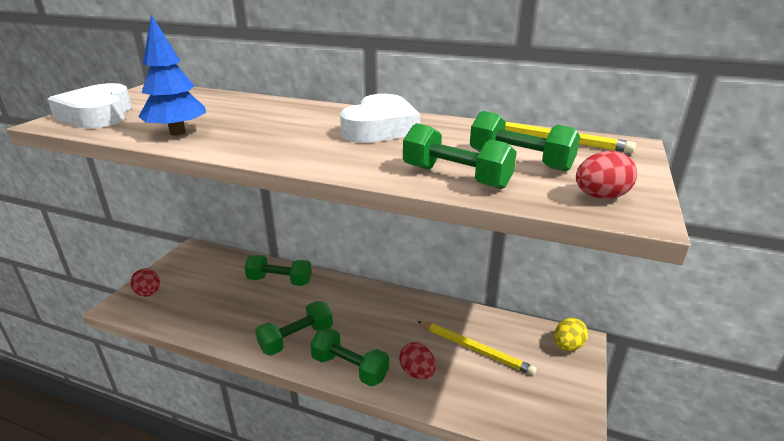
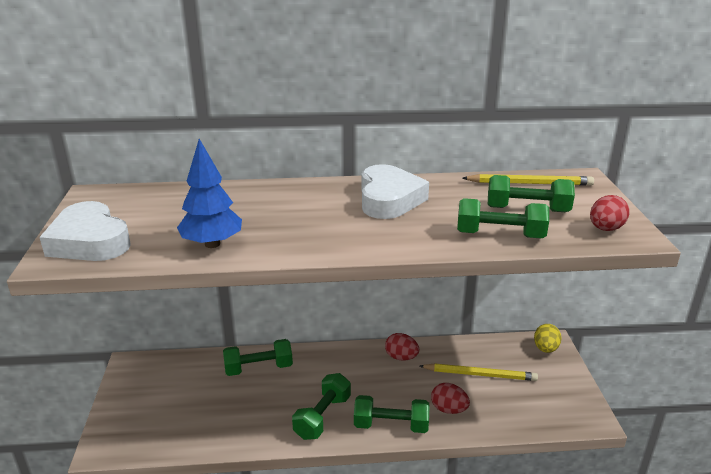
camera: 25 degrees left, 0 degrees up
(148, 293) = (125, 424): red egg -> red egg (401, 357)

